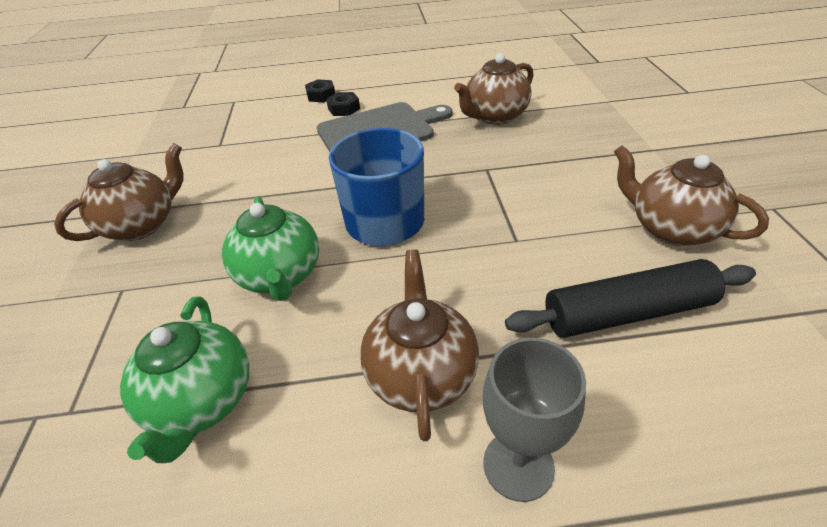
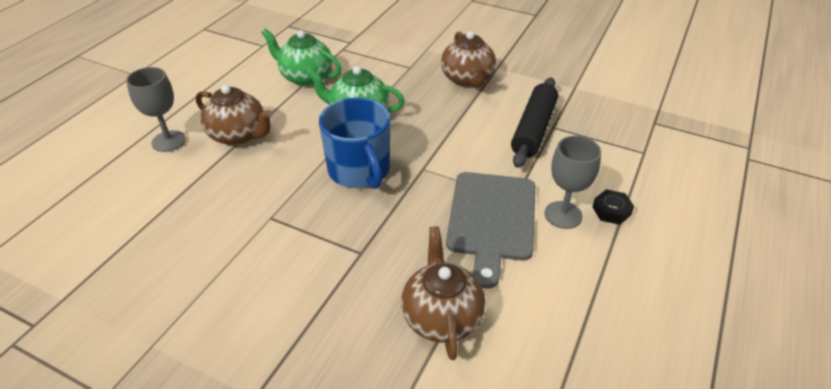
camera: 120 degrees right, 0 degrees up
(344, 109) = (563, 215): black nut -> grey goblet
(627, 313) = (167, 224): black rolling pin -> black rolling pin (533, 129)
(671, 228) = (177, 305): brown teapot -> none

